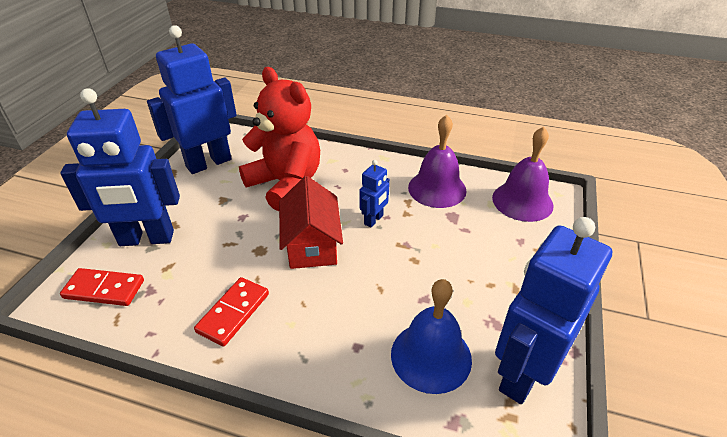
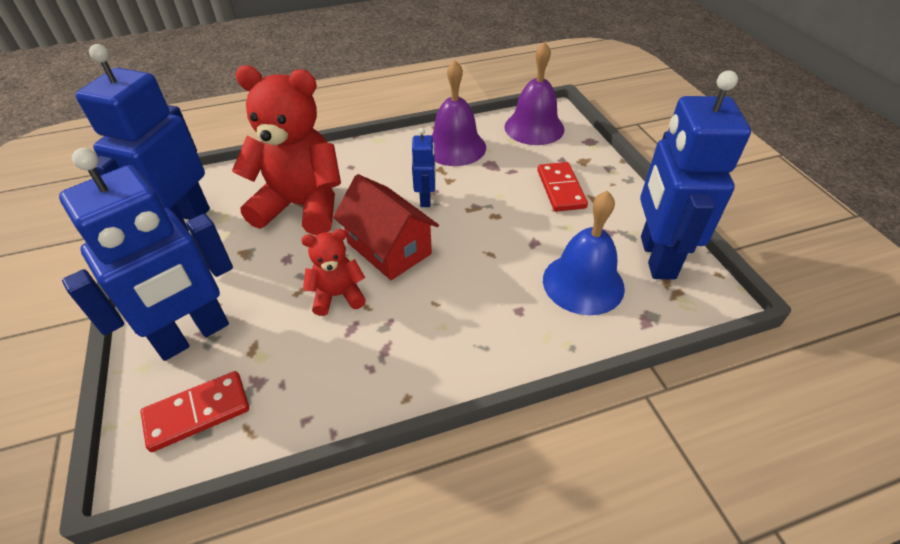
camera: 35 degrees left, 5 degrees up
(233, 313) = (376, 349): red domino -> red domino (560, 189)
(247, 260) = (338, 295): none -> red teddy bear

